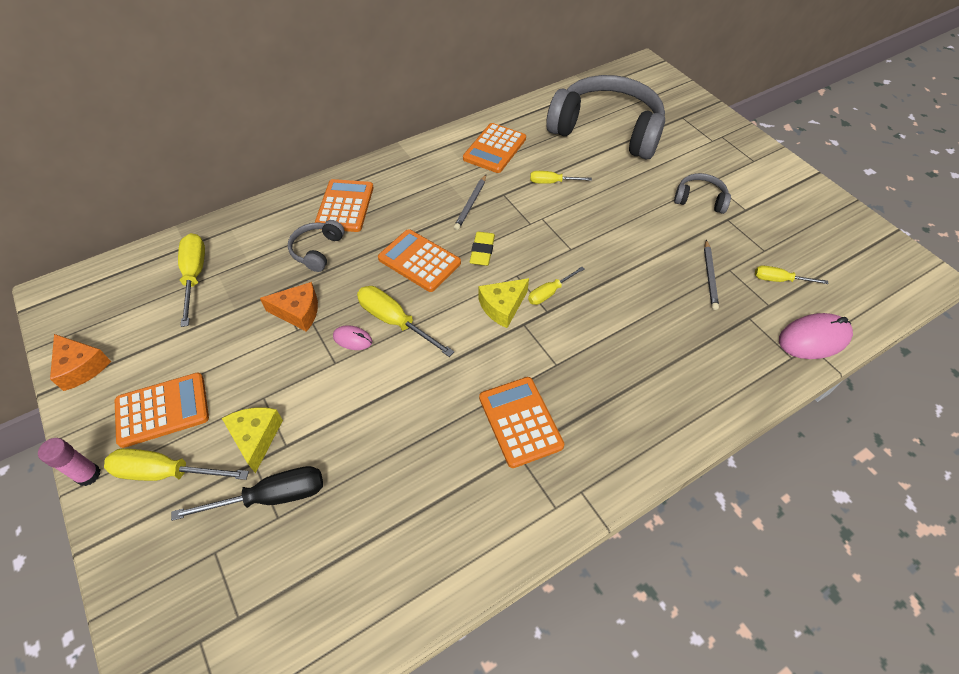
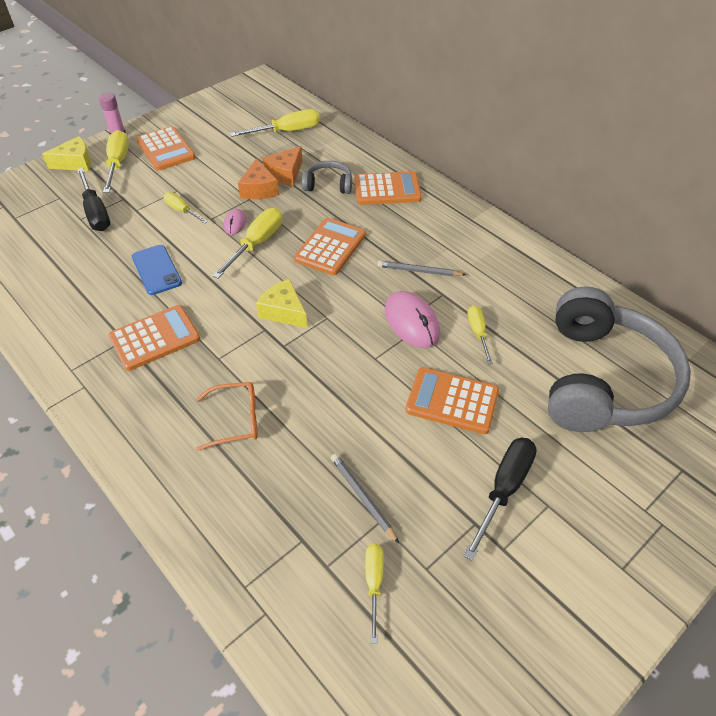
camera: 80 degrees right, 5 degrees down
(81, 367) = (199, 108): orange cheese -> orange cheese (285, 174)
(256, 438) = (143, 195): yellow cheese -> yellow cheese (75, 163)
(410, 420) = (156, 270): none -> blue phone
(482, 251) = (354, 288): yellow eraser -> none
(494, 149) = (515, 278): orange calculator -> orange calculator (452, 401)
(549, 293) = (308, 345): yellow screwdriver -> yellow screwdriver (182, 210)
(633, 354) = (236, 420): none -> orange glasses
(700, 199) = (504, 489): grey headphones -> black screwdriver
(709, 276) = (362, 497): grey pencil -> grey pencil turned 60 degrees clockwise
(813, 339) = (277, 618): pink mouse -> pink mouse (411, 322)

